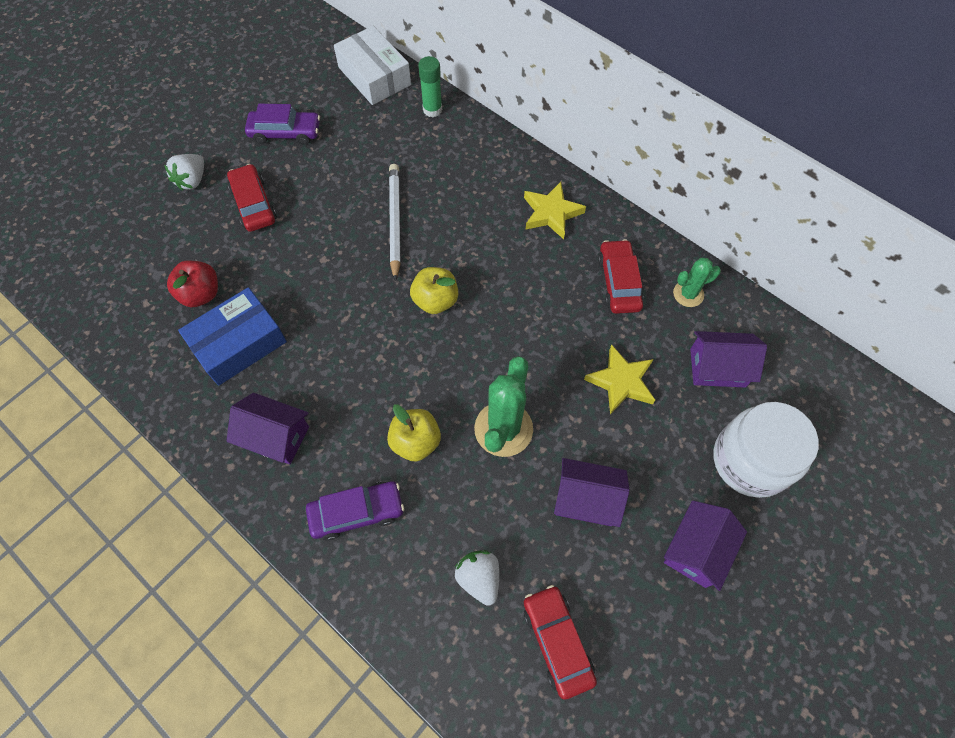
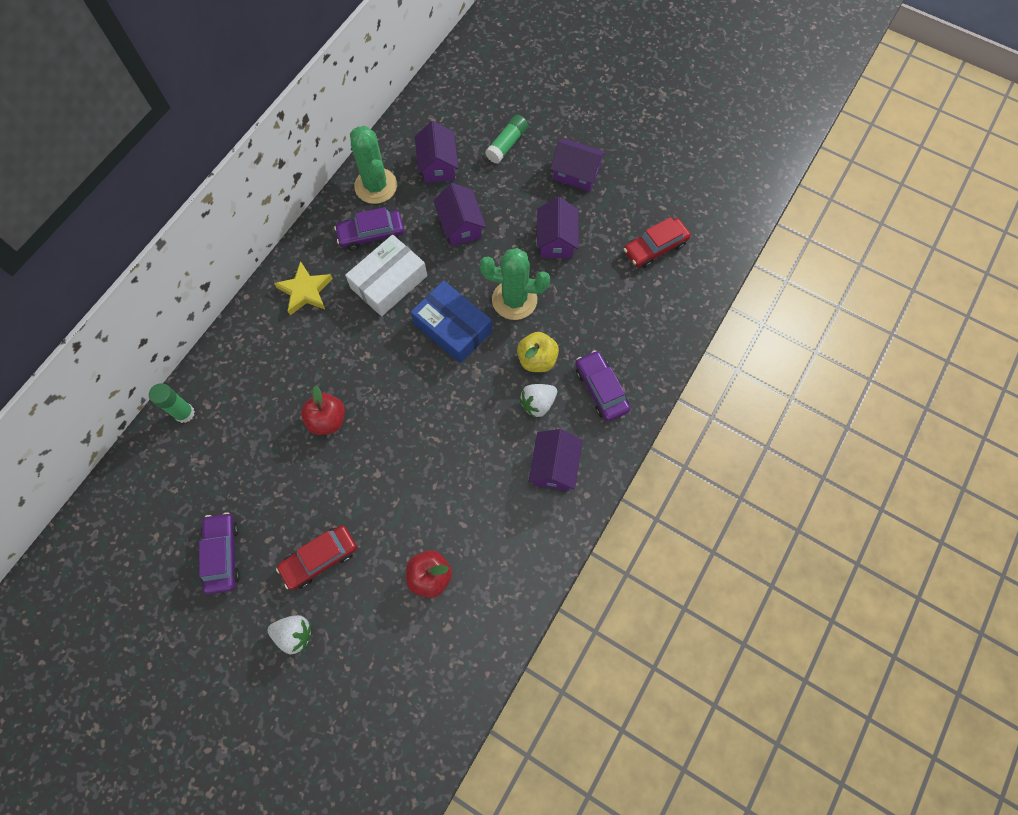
camera: 100 degrees left, 5 degrees up
(239, 343) = (475, 524): blue box -> blue box (452, 328)
(374, 76) = (137, 481): white box -> white box (389, 282)
(395, 221) = (327, 420): white pencil -> red apple
(435, 300) = (408, 369): yellow apple -> none
(479, 578) = (627, 299): white strawberry -> white strawberry (538, 403)
(618, 282) = (371, 234): red car -> purple car
(621, 382) = (460, 225): yellow star -> purple house
(688, 294) = (376, 186): green cactus -> green cactus, size x1.74
(750, 460) = (507, 144): white jar -> green glue stick

